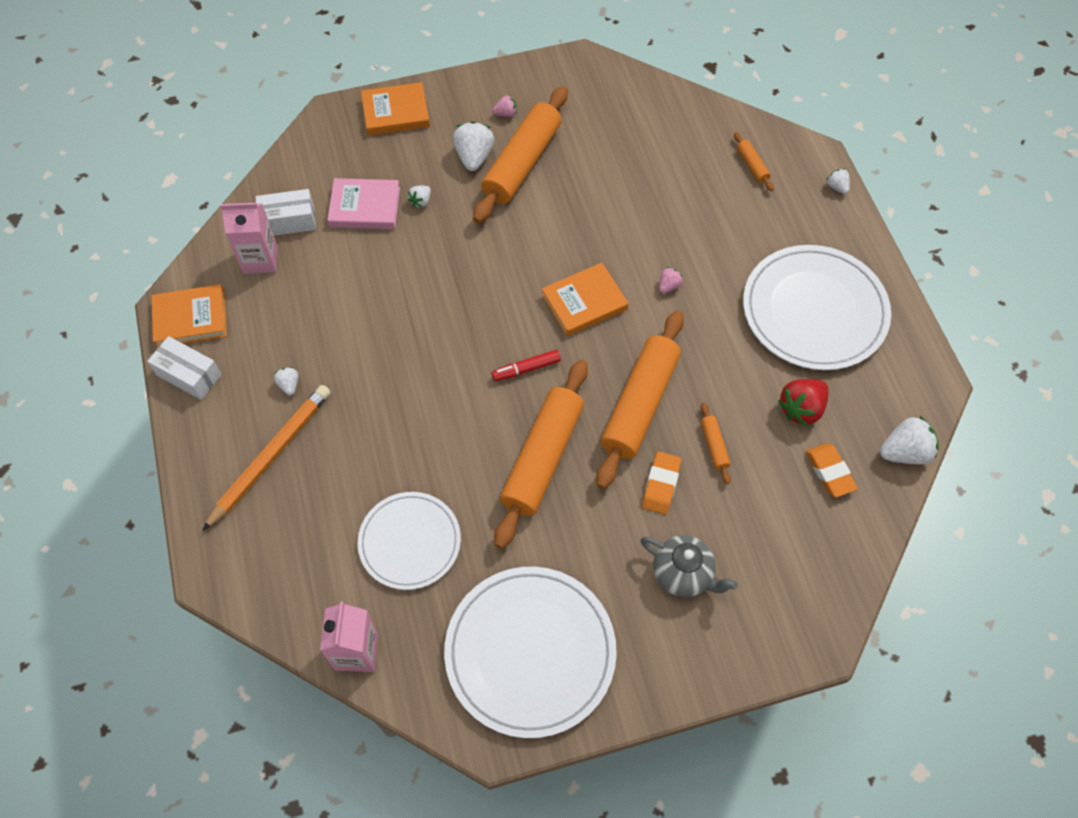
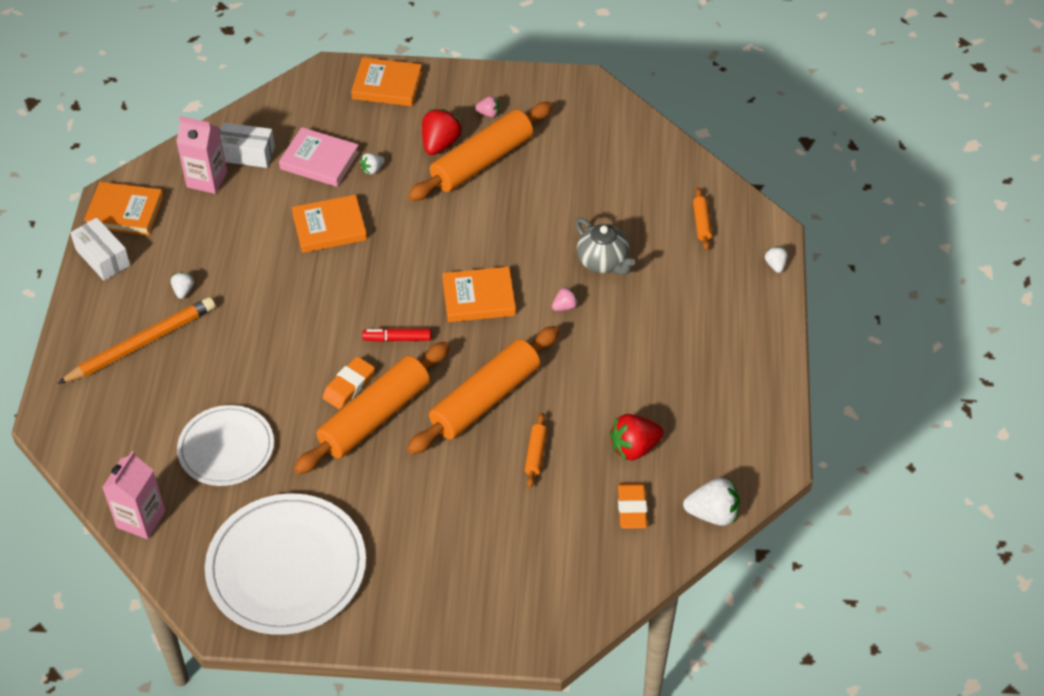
camera: 20 degrees right, 10 degrees down
(406, 273) = (329, 227): none -> orange book
(474, 157) = (440, 144): white strawberry -> red strawberry
(661, 485) = (470, 471): orange eraser -> orange eraser (349, 386)
(683, 574) = (452, 549): grey teapot -> grey teapot (603, 262)
(814, 310) = (693, 367): white plate -> none

